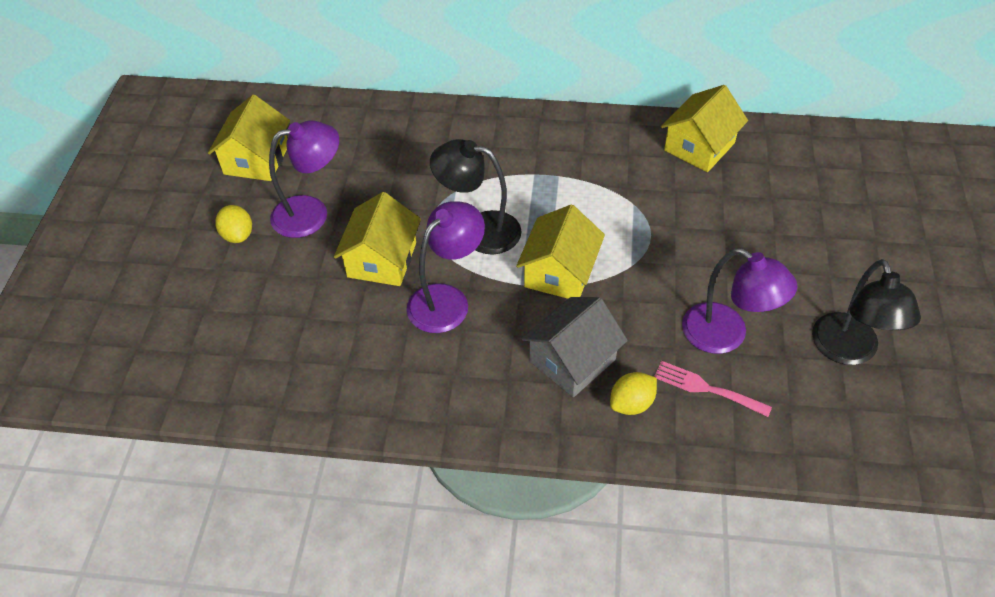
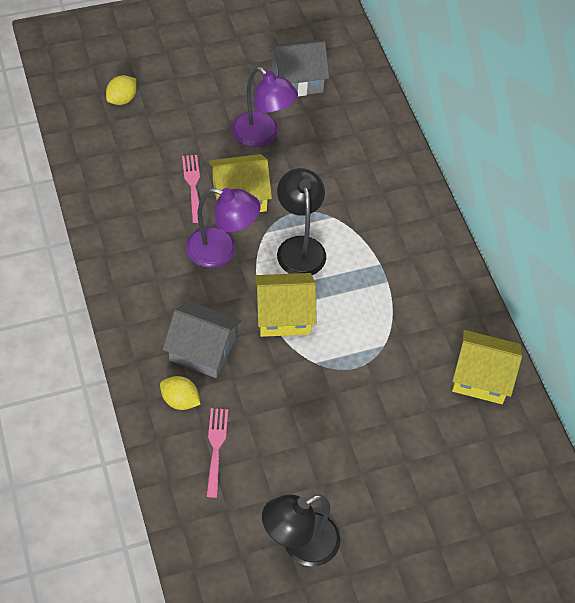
camera: 60 degrees right, 5 degrees up
(238, 235) = (219, 102): yellow lemon -> yellow lemon (122, 99)
(256, 159) = (297, 79): yellow house -> grey house
(340, 297) = (193, 185): none -> pink fork
(726, 335) = (274, 449): purple lamp -> none

